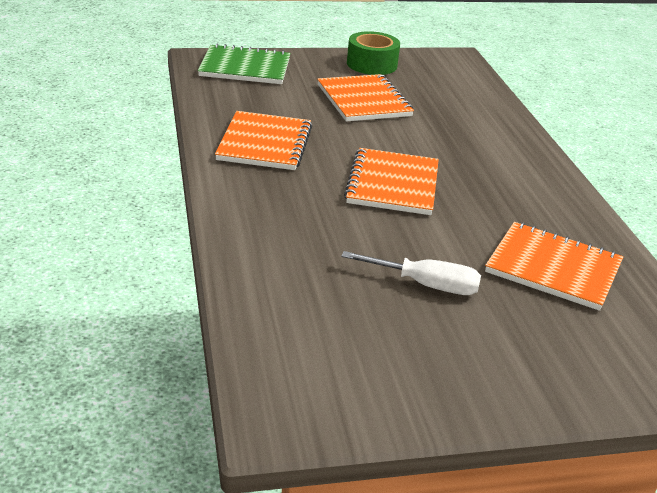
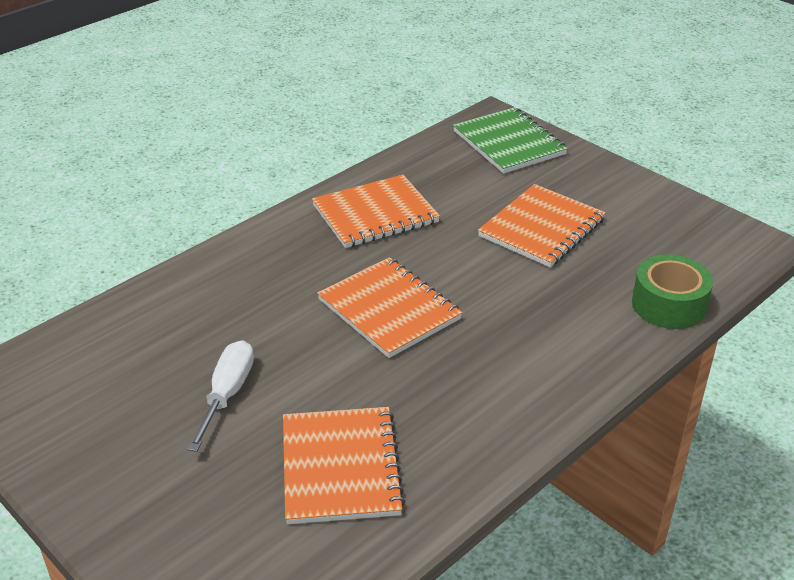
camera: 60 degrees right, 5 degrees up
(372, 64) = (636, 200): green tape -> green tape (668, 305)
(393, 184) = (389, 309): orange notebook -> orange notebook turned 75 degrees clockwise
(426, 285) = (227, 394): white screwdriver -> white screwdriver turned 150 degrees counterclockwise

